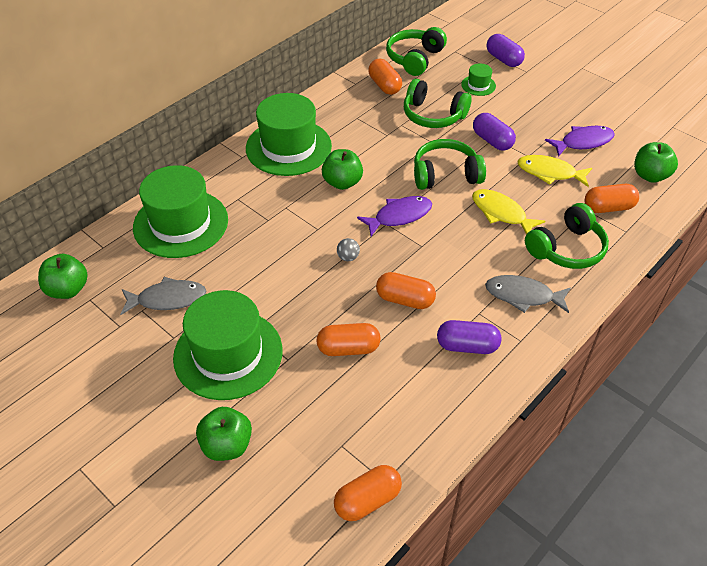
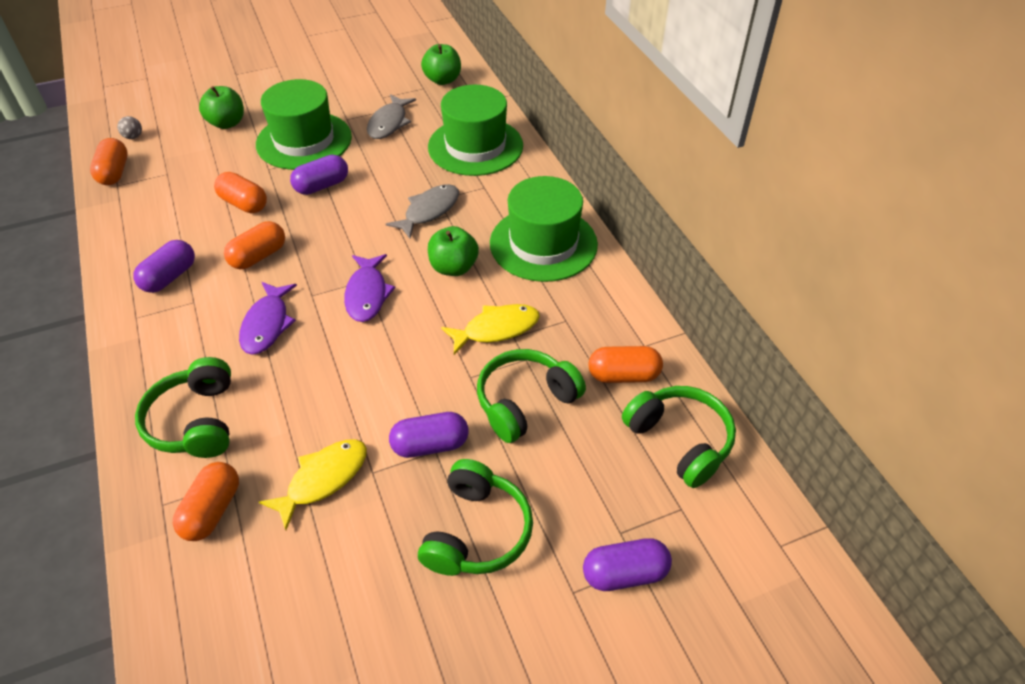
camera: 115 degrees right, 0 degrees up
(291, 303) = (322, 186): none -> purple capsule
(348, 257) = (343, 236): grey ball -> grey ball (133, 137)
(348, 348) = (244, 204): orange capsule -> orange capsule turned 75 degrees counterclockwise
(445, 175) = (401, 363): green headphones -> green headphones (476, 531)
(478, 85) = (568, 494): green hat -> none
(501, 213) = (299, 386): yellow fish -> yellow fish (496, 329)
(523, 296) = (178, 346): grey fish -> grey fish (429, 211)
(583, 142) = (350, 565): purple fish -> purple fish (267, 324)
(650, 175) = (218, 614): green apple -> none

